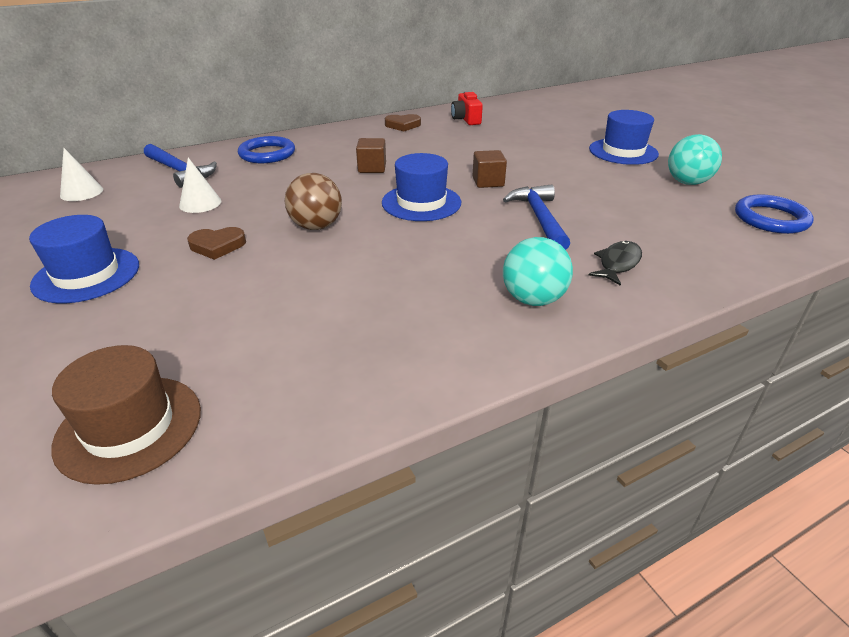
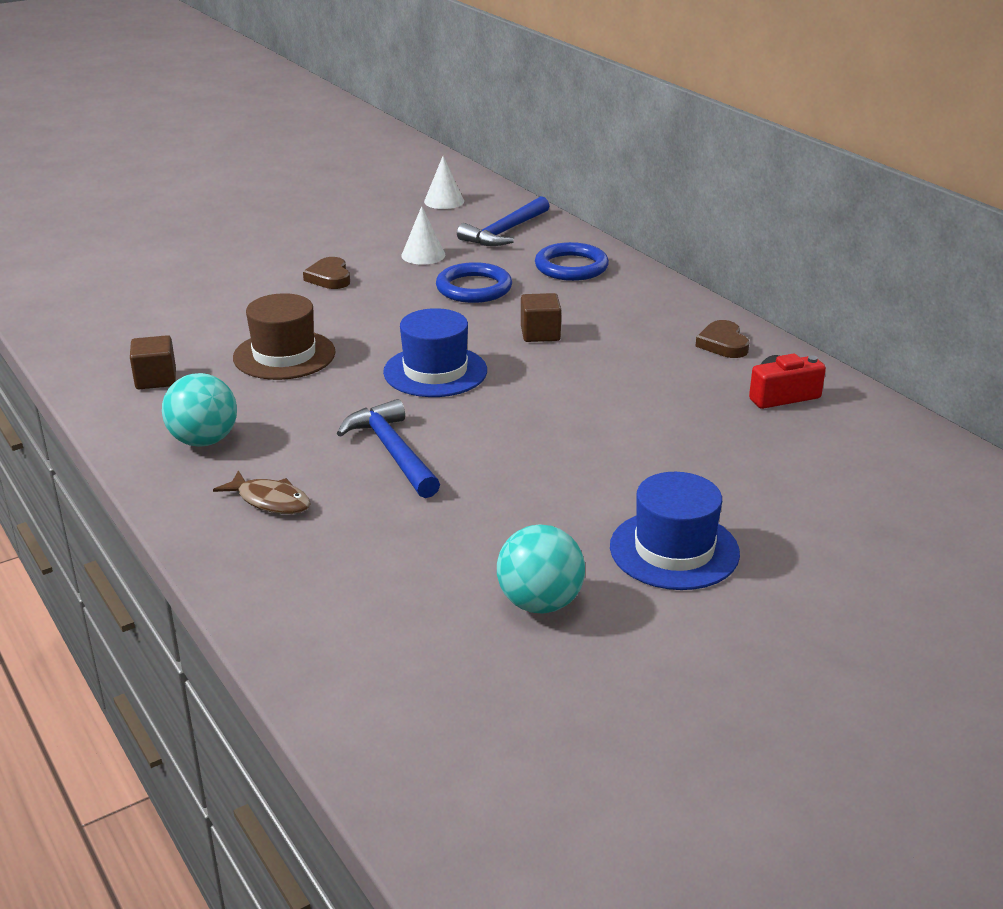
camera: 85 degrees right, 5 degrees down
(86, 275) = (282, 238): blue hat -> none
(129, 427) = (85, 291): brown hat -> brown hat (284, 355)
(316, 226) = (370, 317): brown ball -> none
(488, 182) = (508, 416): brown cube -> brown cube (156, 379)
(539, 219) = (392, 452): blue hammer -> blue hammer turned 105 degrees counterclockwise
(617, 264) = (270, 501): black fish -> brown fish
(771, 218) = (399, 668): blue ring -> blue ring (474, 288)

